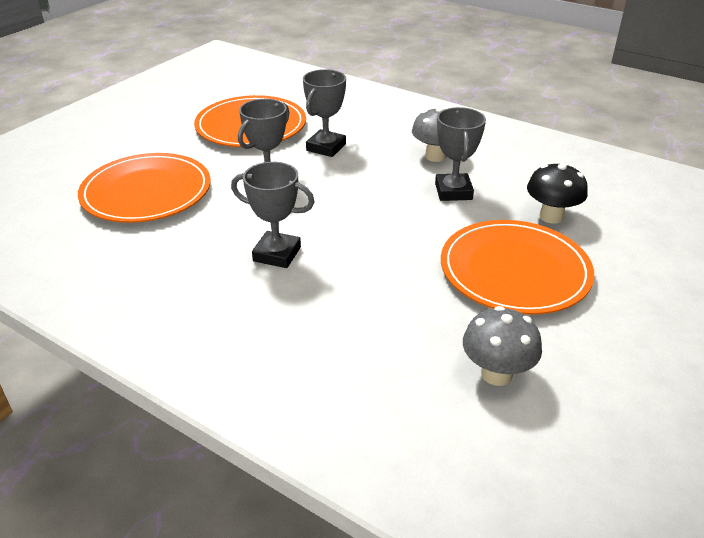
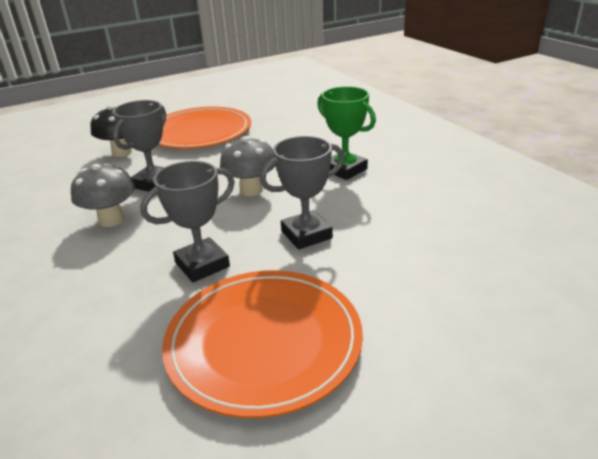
camera: 150 degrees left, 5 degrees down
(146, 192) = (455, 256): orange plate -> none
(277, 254) = (345, 170): grey trophy -> green trophy
(496, 374) = (273, 103): grey mushroom -> grey mushroom (251, 190)

